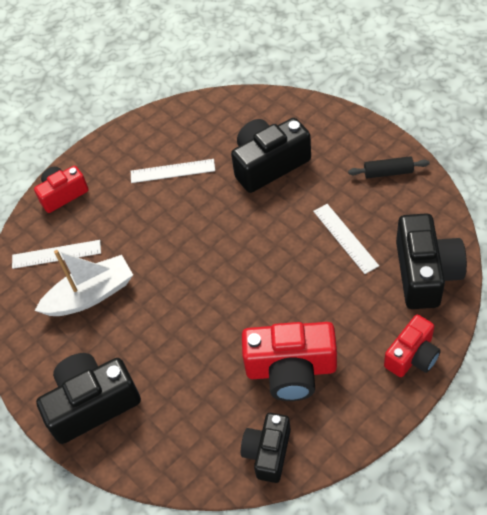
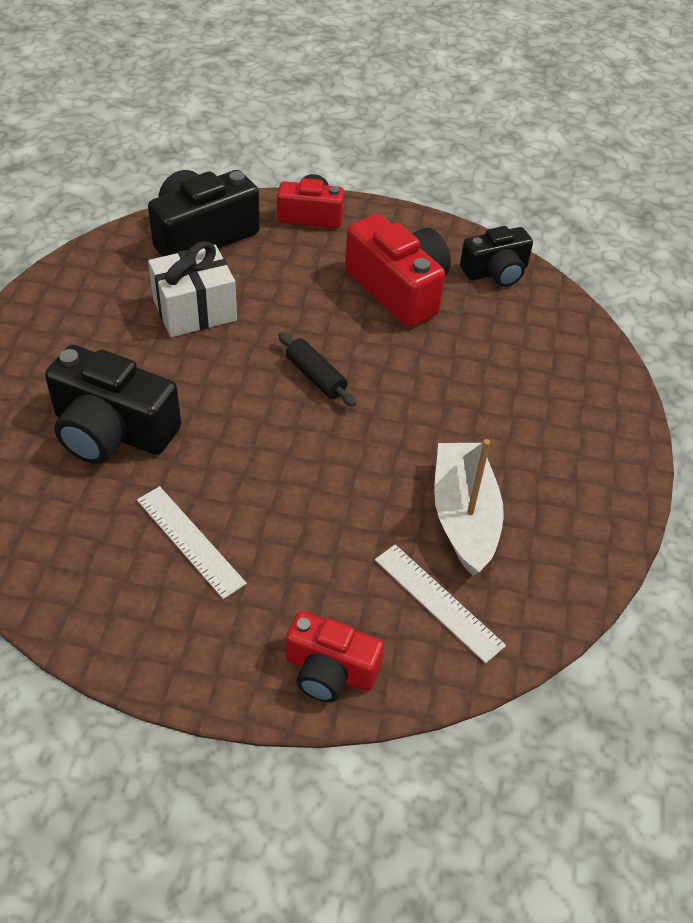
camera: 135 degrees left, 5 degrees down
(90, 295) = (464, 516): white boat -> white boat turned 60 degrees clockwise
(92, 404) = (585, 428): black camera -> none
(345, 238) = (195, 310): white ruler -> white gift
(388, 172) = (63, 309): black rolling pin -> black rolling pin (316, 376)

